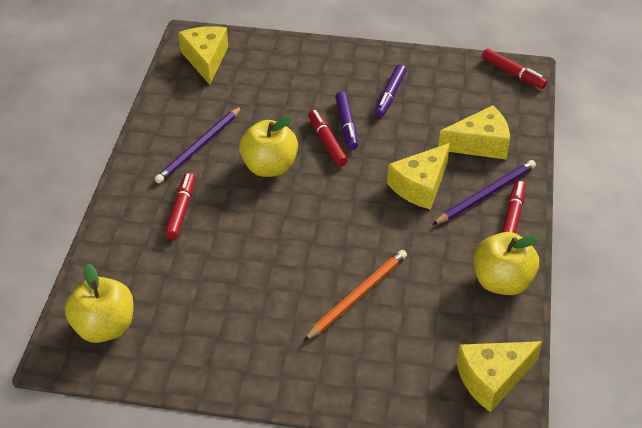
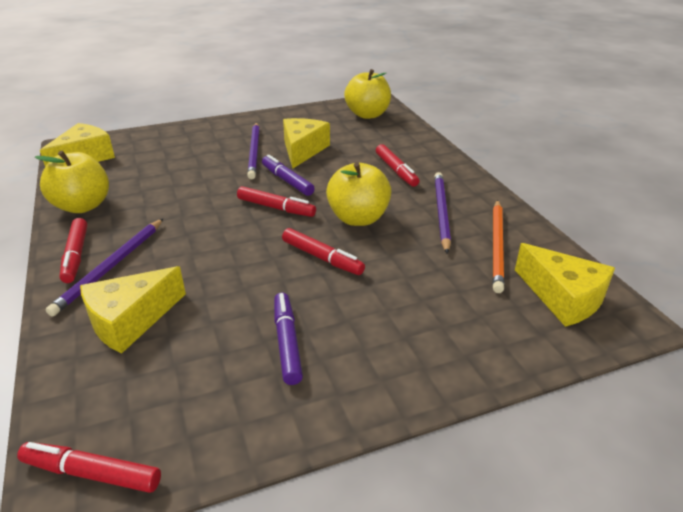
camera: 150 degrees right, 10 degrees down
(295, 304) = (254, 152): none -> purple pencil
(327, 206) = (276, 208): none -> red marker
(346, 125) = (315, 283): purple marker -> purple marker (287, 181)
(358, 296) = (209, 167): orange pencil -> orange pencil (497, 246)
(420, 186) = (191, 251): yellow cheese -> yellow cheese (303, 150)

